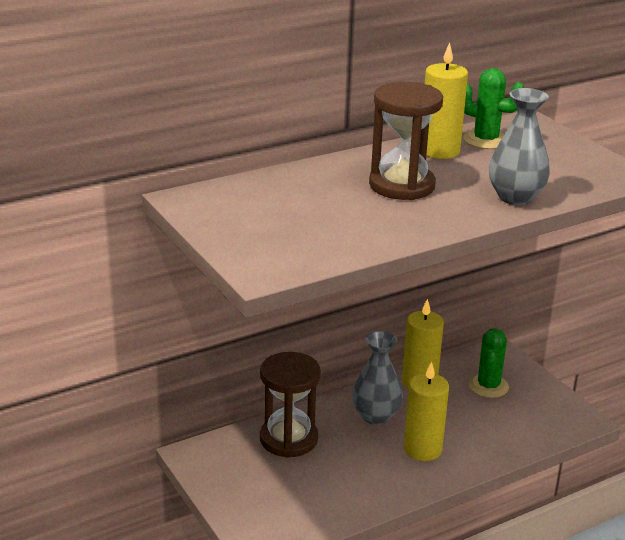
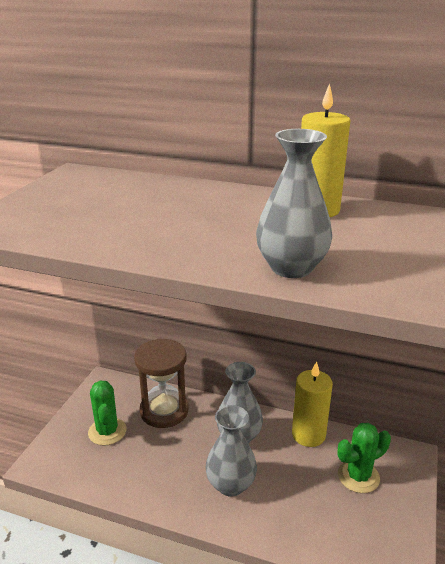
camera: 50 degrees right, 0 degrees up
(402, 185) = (221, 219): brown hourglass -> none
(422, 449) = (231, 484): yellow candle -> grey vase
(485, 140) = (381, 218): green cactus -> green cactus (107, 431)

